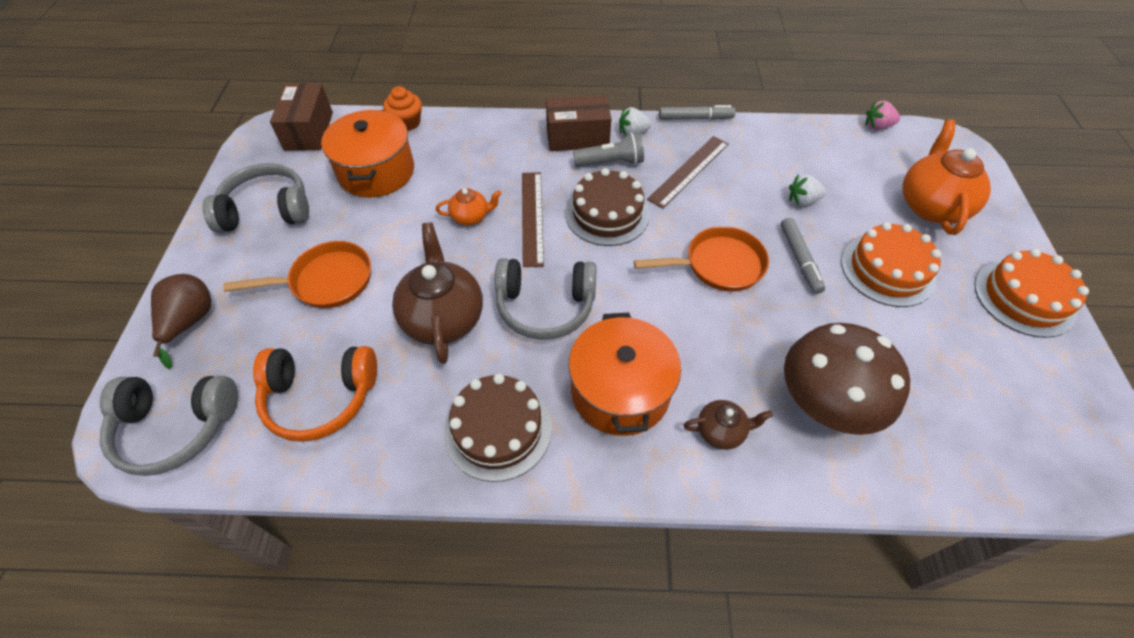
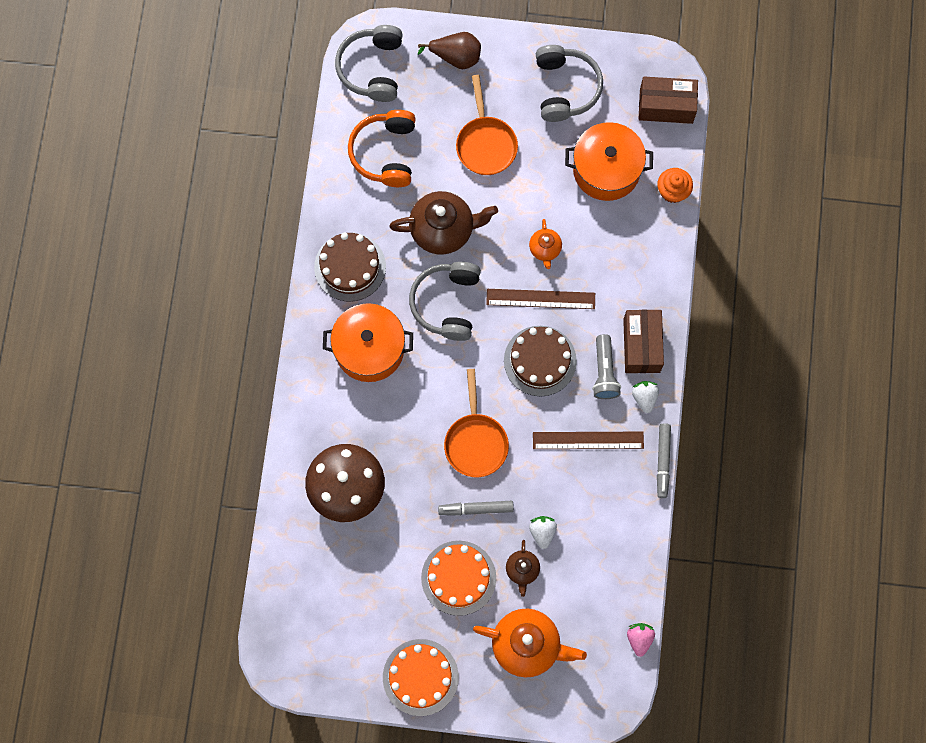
camera: 95 degrees right, 20 degrees up
(689, 171) = (588, 440): brown ruler -> brown ruler turned 45 degrees counterclockwise
(721, 431) = (332, 411): brown teapot -> brown teapot (522, 570)

